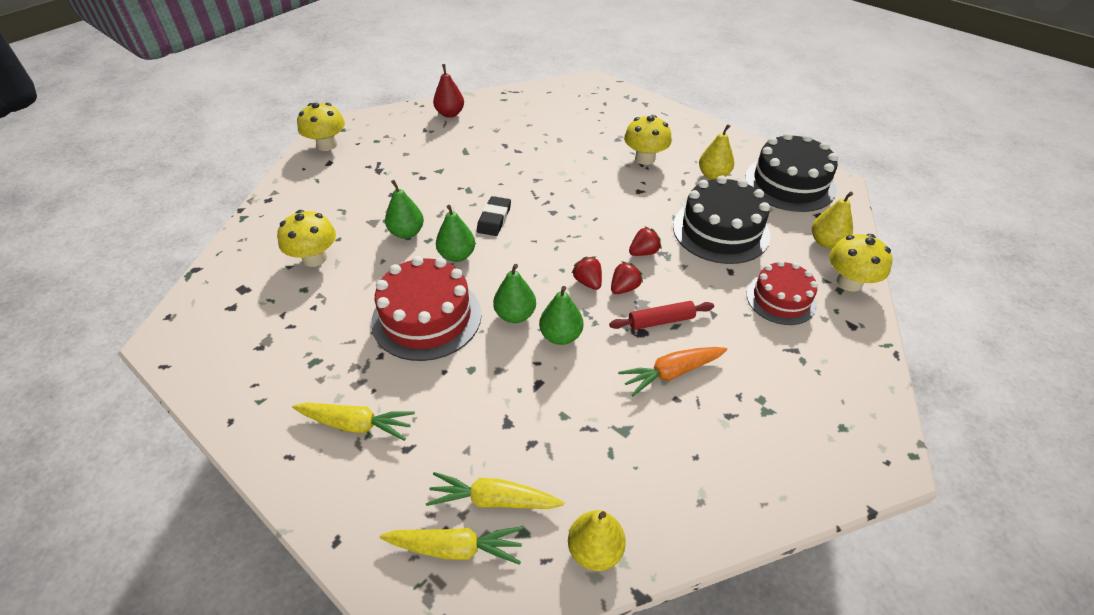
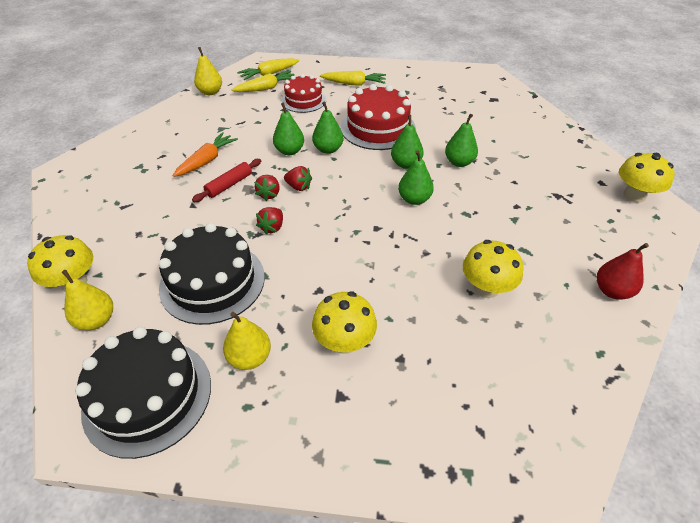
camera: 145 degrees right, 0 degrees up
(314, 258) = (486, 125): yellow mushroom -> yellow mushroom (486, 288)
(356, 424) = (354, 84): yellow carrot -> yellow carrot turned 150 degrees counterclockwise
(494, 219) = (414, 199): black eraser -> green pear
(781, 299) = (139, 239): red cake -> red cake (303, 100)

